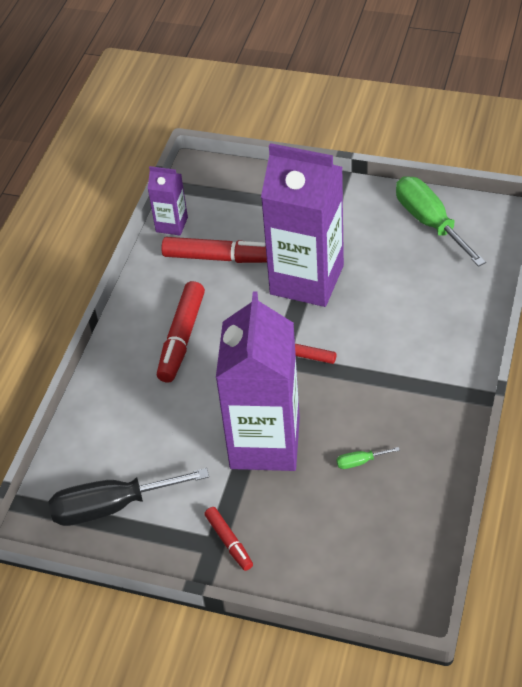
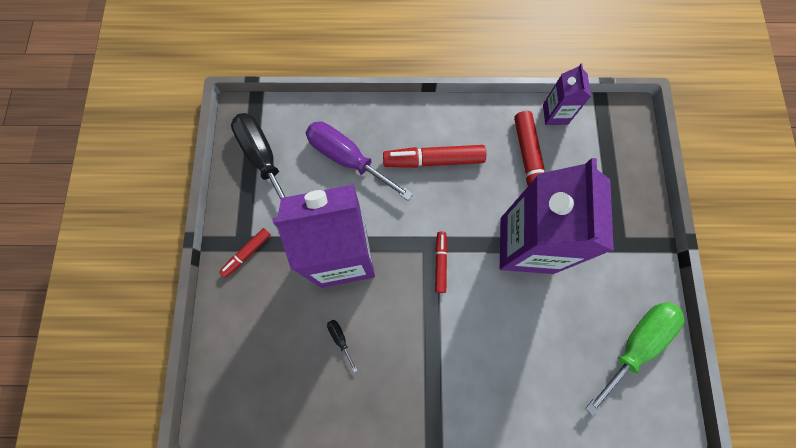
camera: 70 degrees right, 25 degrees up
(147, 418) = (347, 159): none -> purple screwdriver
(360, 462) = (340, 339): green screwdriver -> black screwdriver

